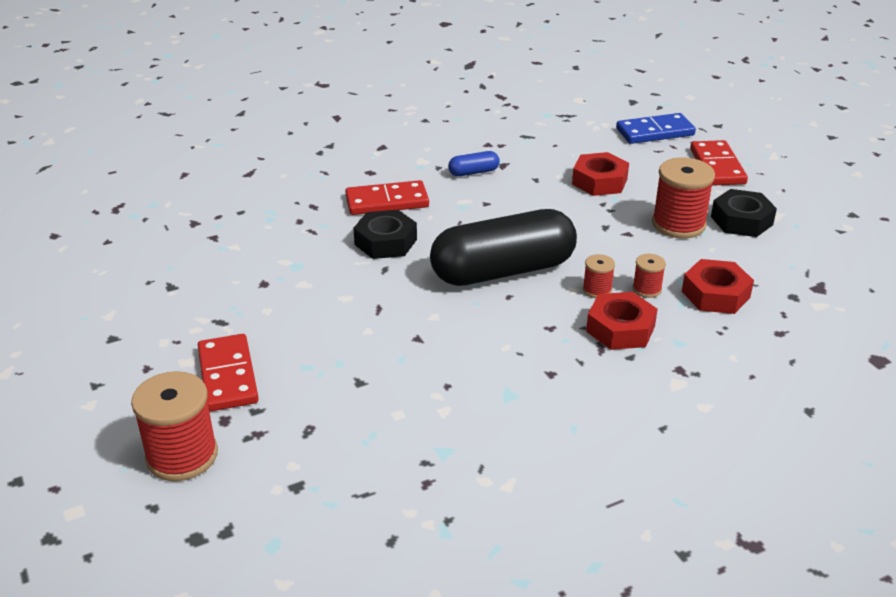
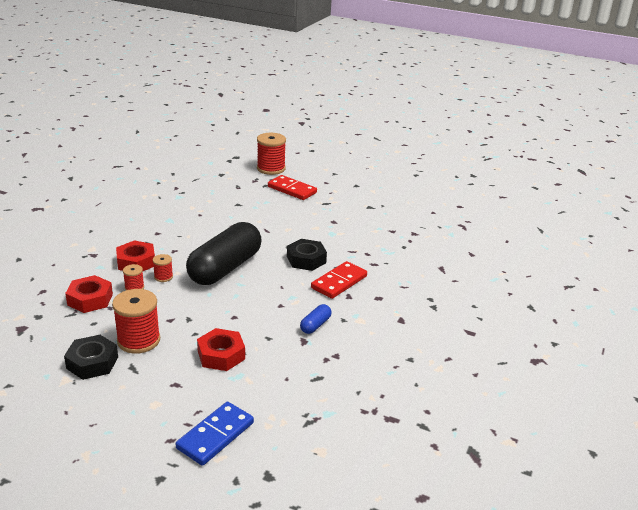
camera: 140 degrees right, 5 degrees down
(717, 166) = (135, 414): red domino -> none

